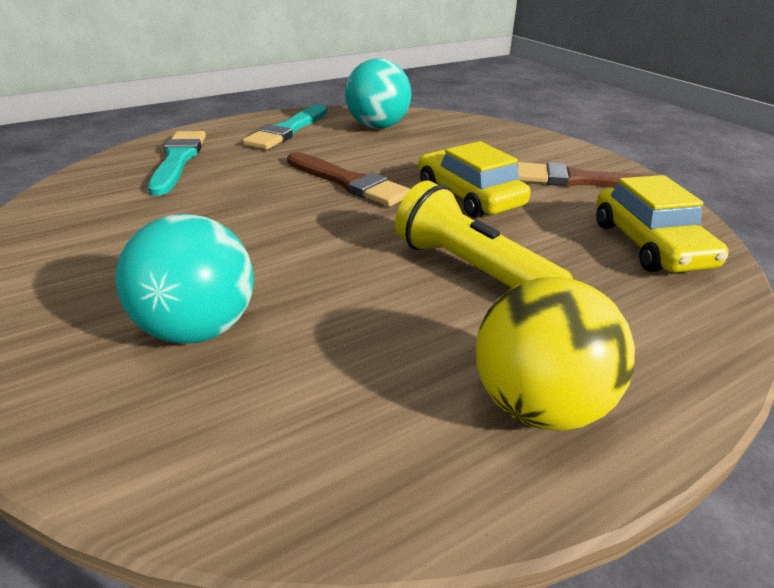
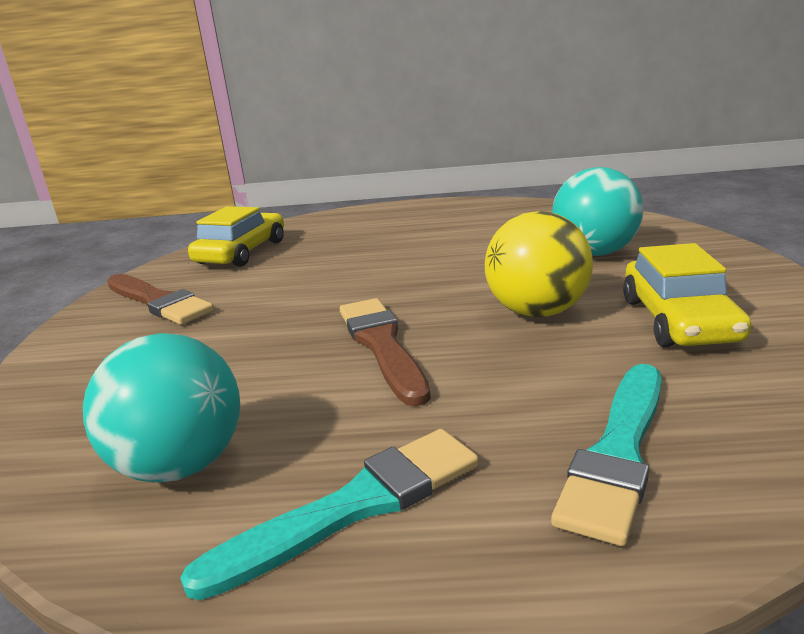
camera: 145 degrees left, 10 degrees down
(469, 196) = (286, 305): yellow car -> yellow car (679, 320)
(471, 269) = (382, 256): yellow flashlight -> none
(538, 405) = (434, 214): yellow ball -> yellow ball (537, 312)

